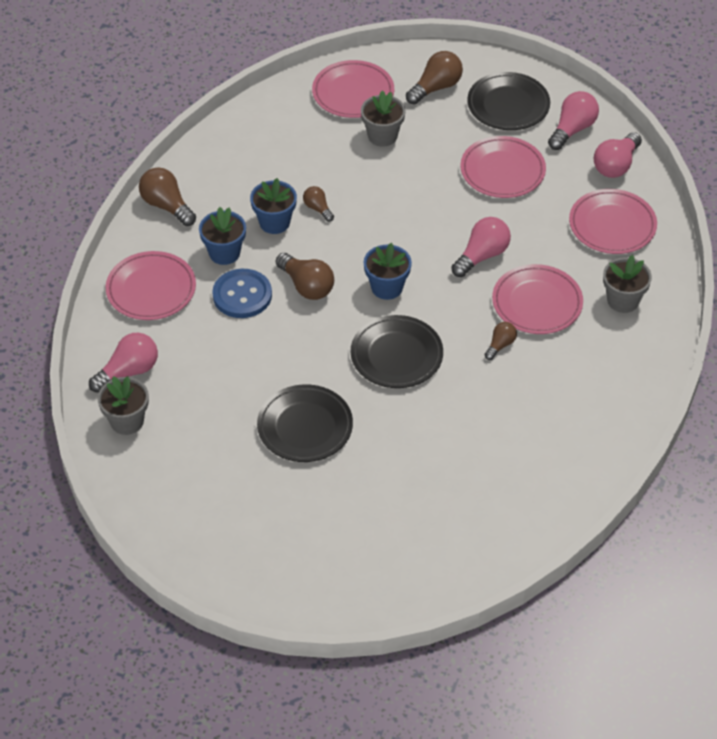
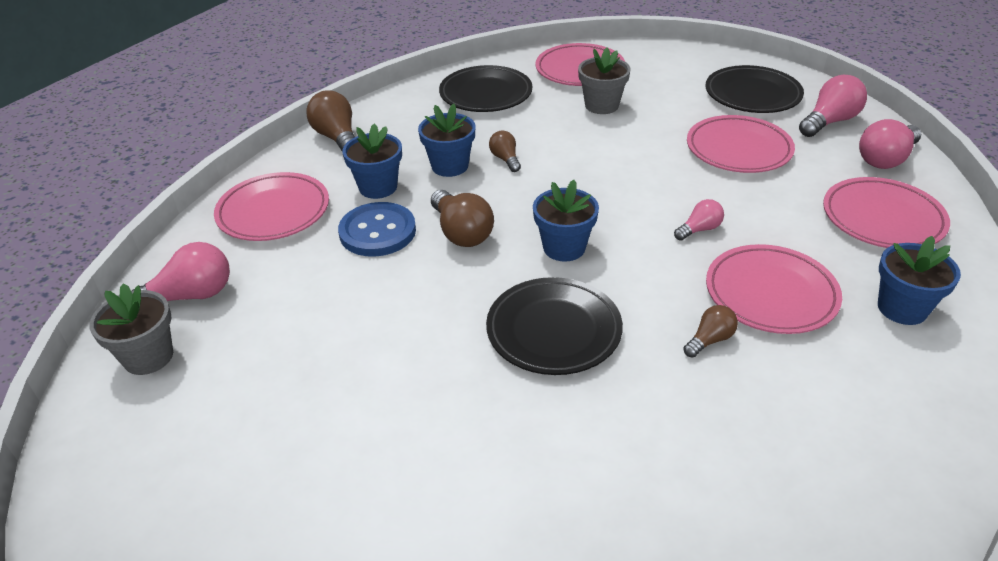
camera: 15 degrees right, 10 degrees down
(305, 427) = (386, 407): black plate -> black plate (486, 94)
(436, 87) = (672, 74): brown light bulb -> none
(482, 256) = (699, 229): pink light bulb -> pink light bulb, size x0.58
(623, 300) = (902, 308): grey flower pot -> blue flower pot

